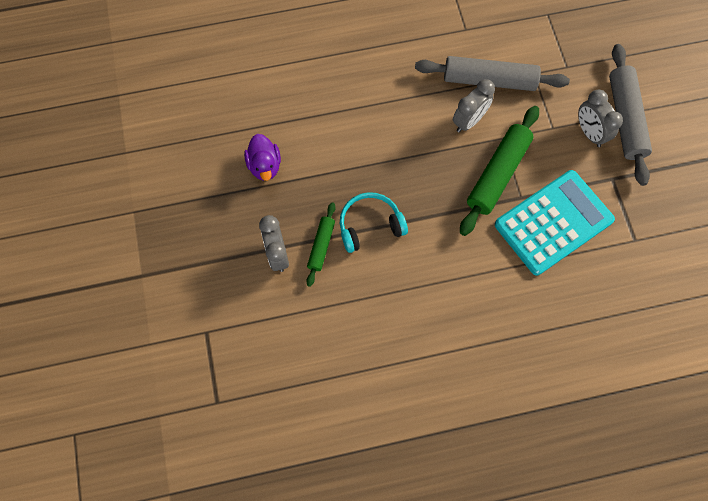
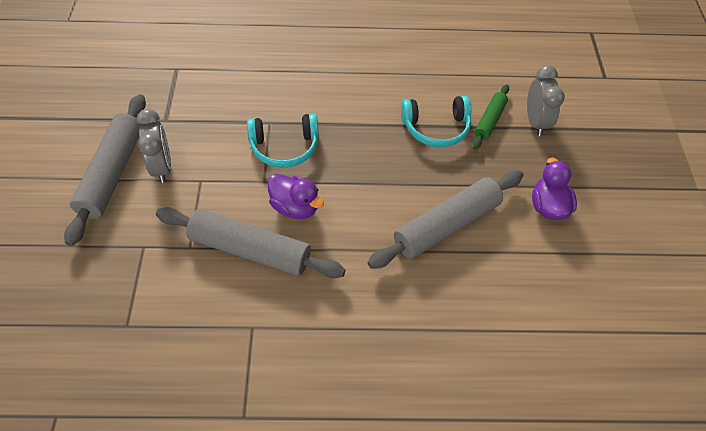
camera: 170 degrees left, 15 degrees down
(346, 131) = (447, 225): none -> grey rolling pin
(469, 121) = (295, 207): grey clock -> purple duck
(498, 174) = (284, 147): green rolling pin -> turquoise headphones
(553, 222) = (247, 96): turquoise calculator -> none

